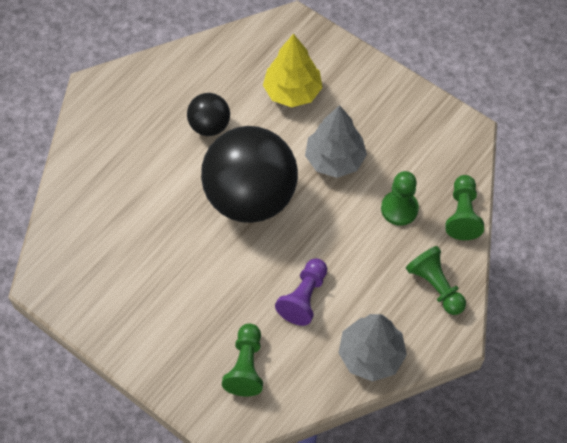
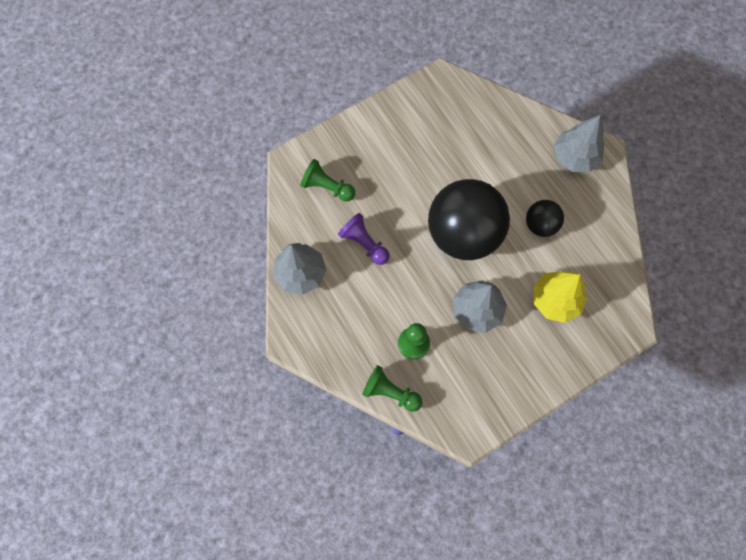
camera: 110 degrees right, 10 degrees up
(110, 113) = (575, 157): none -> grey tree
(435, 286) = (336, 343): green pawn -> none

